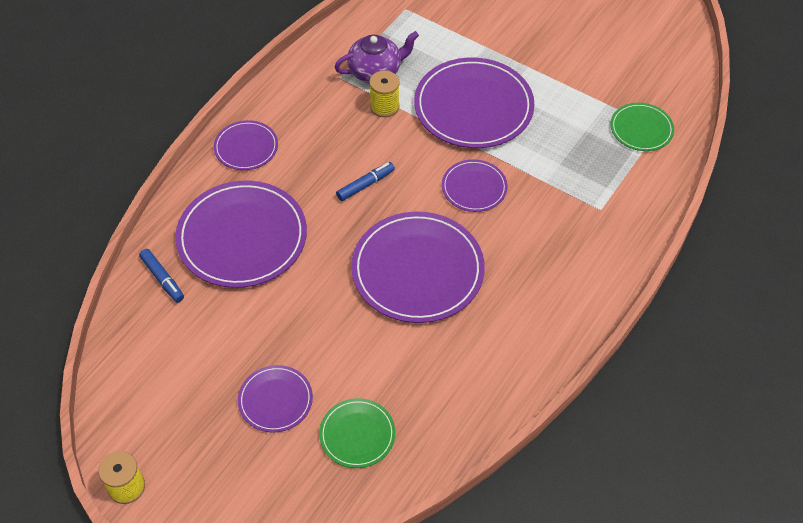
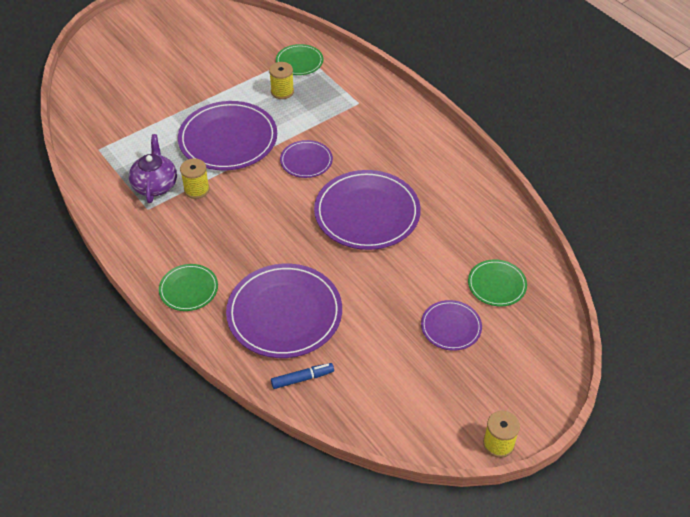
camera: 70 degrees left, 5 degrees down
(246, 147) = (188, 289): purple plate -> green plate
(365, 185) = (271, 222): blue marker -> none
(578, 129) = (282, 92): none -> yellow spool

